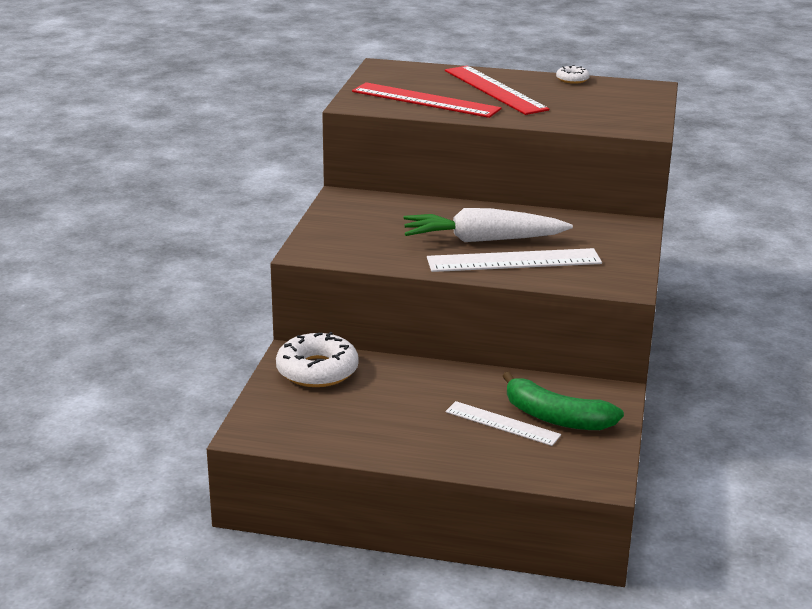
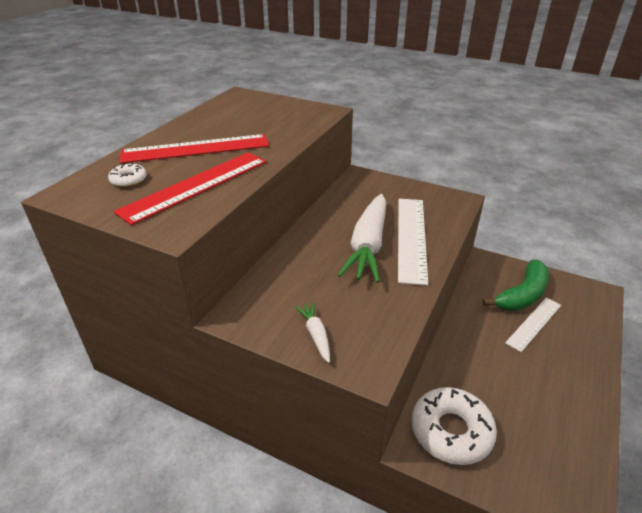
camera: 75 degrees left, 10 degrees up
(335, 229) = (316, 335): none -> white carrot
(572, 79) = (199, 115): white donut -> white donut (128, 180)

